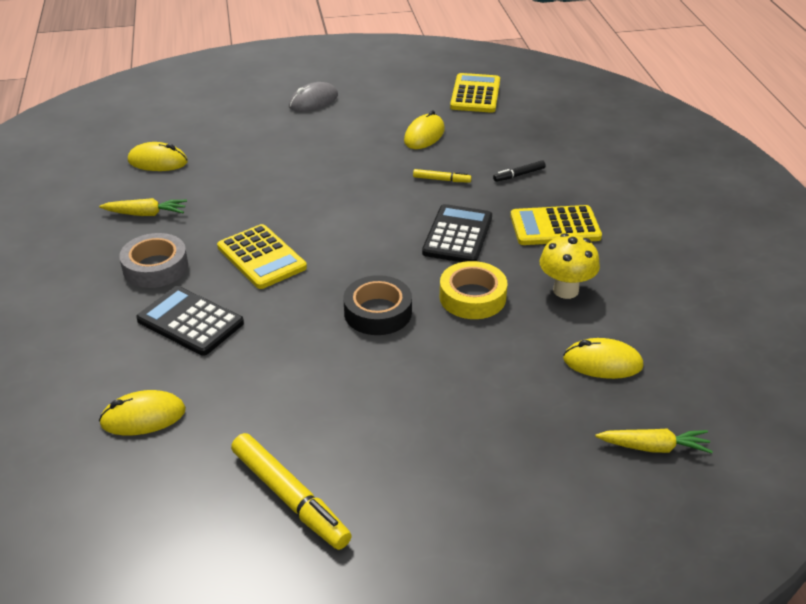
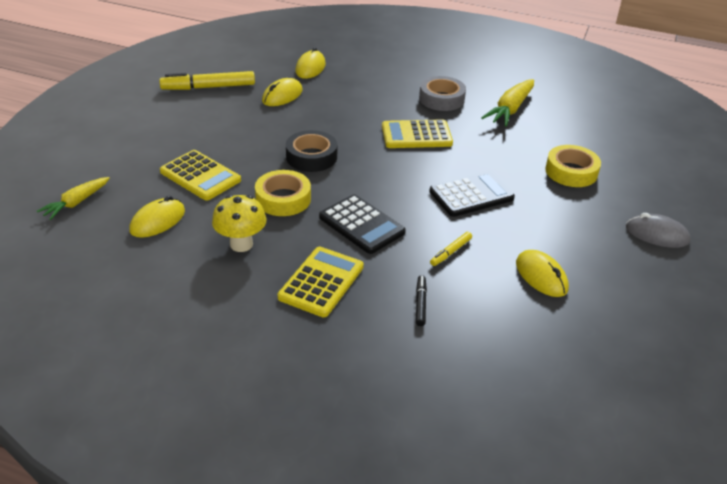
camera: 120 degrees right, 0 degrees up
(146, 214) = (510, 110): yellow carrot -> yellow carrot, size x1.52
(158, 162) = (584, 130): yellow mouse -> yellow mouse (282, 96)
(190, 321) = (374, 96): black calculator -> black calculator (471, 195)
(251, 153) = (571, 172): none -> yellow tape
(313, 101) = (657, 234): grey mouse -> grey mouse turned 60 degrees counterclockwise
(475, 94) = (617, 357): yellow calculator -> yellow calculator (200, 176)

